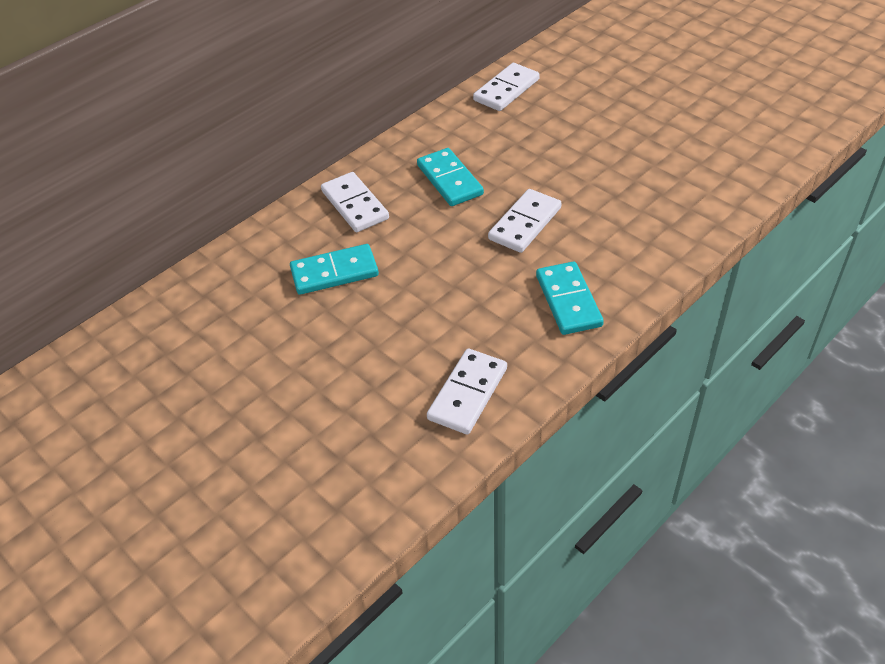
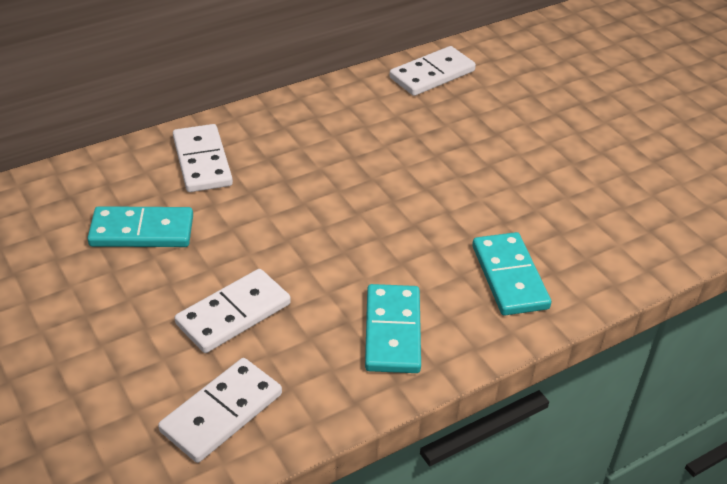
camera: 10 degrees right, 5 degrees down
(450, 180) = (321, 159): turquoise domino -> turquoise domino (510, 277)
(524, 223) = (383, 228): white domino -> white domino (233, 314)

